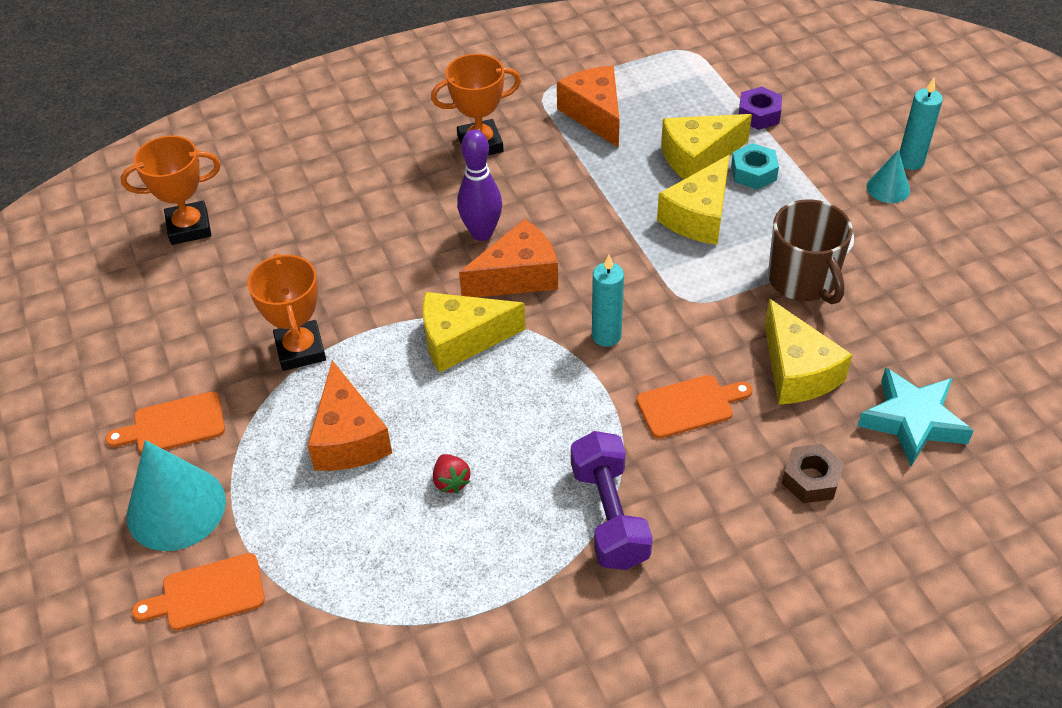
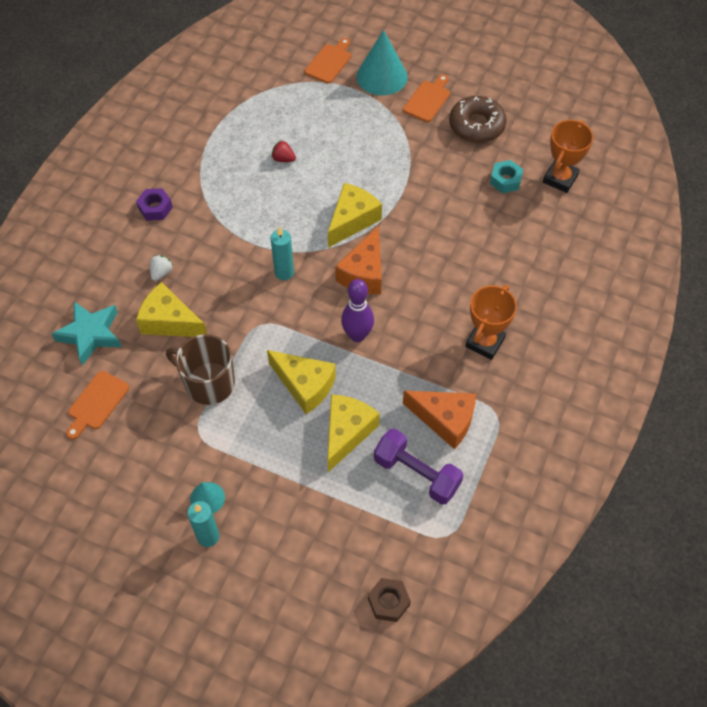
camera: 135 degrees right, 10 degrees up
(174, 347) = (476, 125): none -> brown donut
(300, 350) = (420, 163): orange trophy -> none
(349, 437) = (348, 145): orange cheese -> none
(482, 233) = (412, 284): purple bowling pin -> purple bowling pin (357, 335)
(609, 515) = (201, 192): purple dumbbell -> purple dumbbell (416, 473)
(689, 405) = (209, 265): orange cutting board -> orange cutting board (97, 403)
(699, 216) = (305, 385): yellow cheese -> yellow cheese turned 135 degrees clockwise
(753, 173) = (302, 446): turquoise nut -> turquoise nut (505, 180)
(759, 114) = (341, 504): purple nut -> purple nut (155, 208)
(760, 437) = (161, 273): none -> white strawberry
(811, 479) = (122, 269): brown nut -> brown nut (388, 602)

